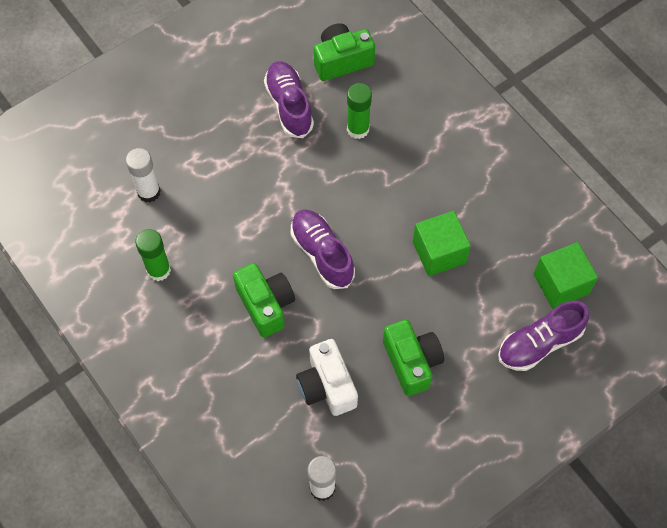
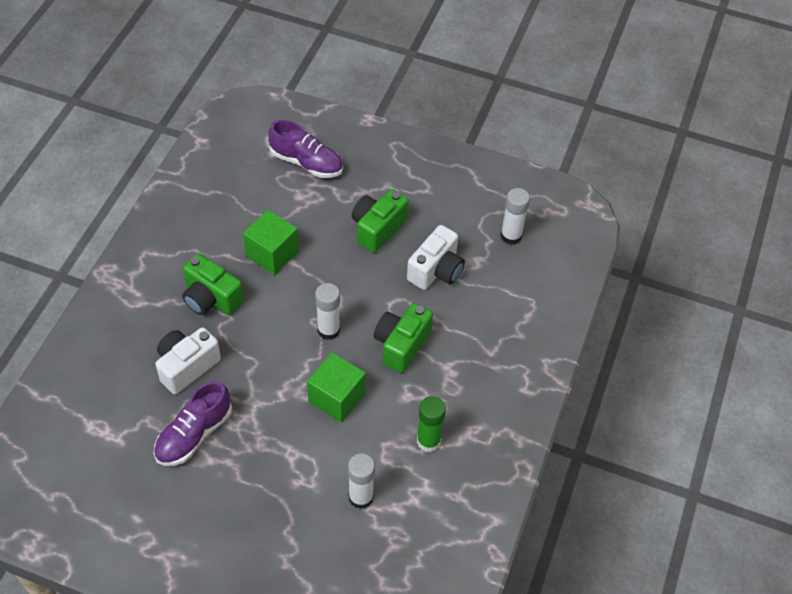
camera: 125 degrees left, 10 degrees down
(322, 254) = (328, 330): purple shoe -> white glue stick
(342, 61) = (115, 418): green camera -> green camera (211, 298)
(358, 129) = (187, 366): green glue stick -> white camera
(561, 284) = (248, 169): green cube -> green cube (336, 397)

